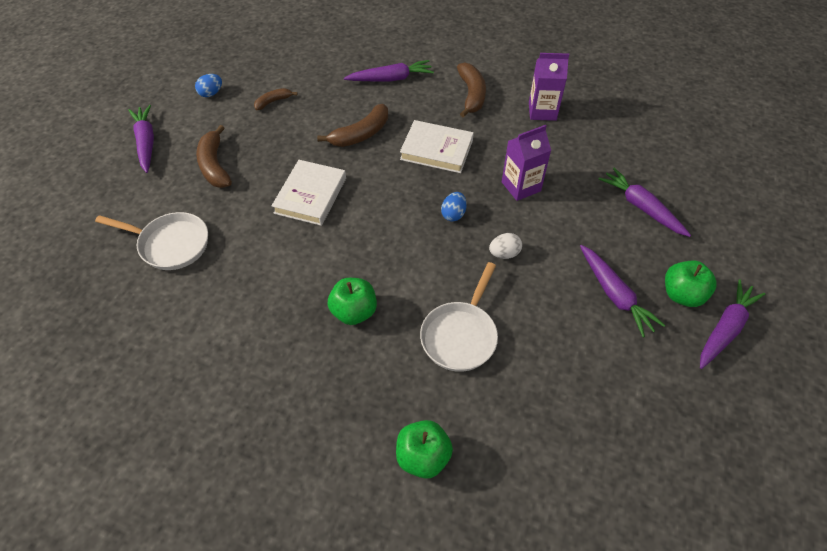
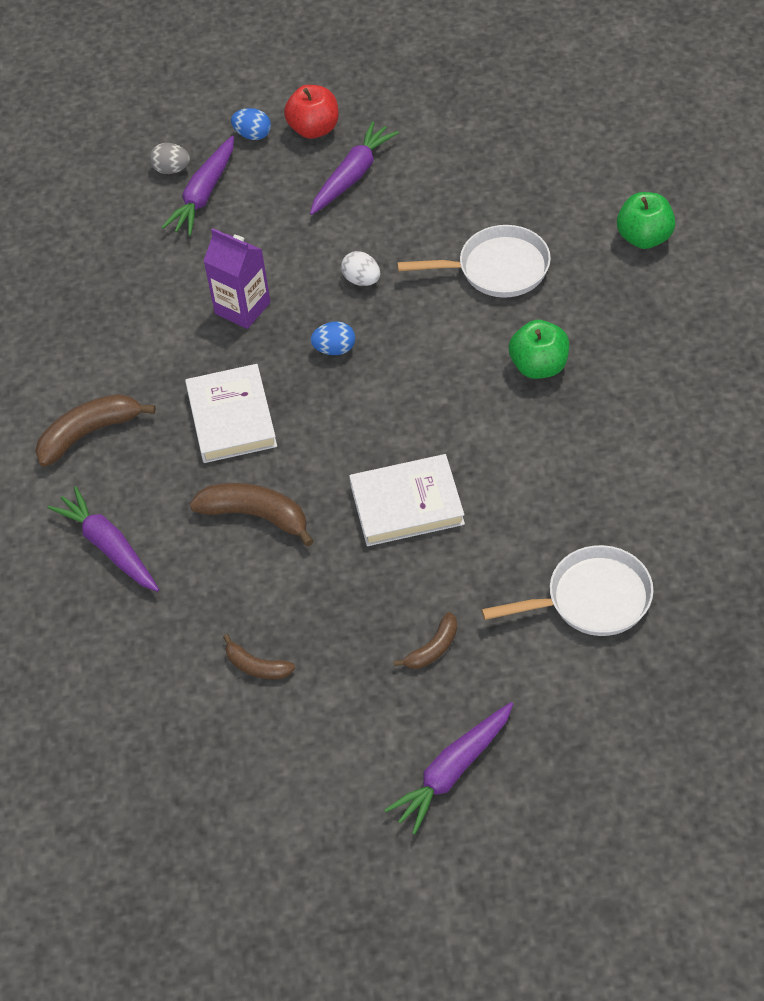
camera: 115 degrees left, 0 degrees up
(170, 244) = (592, 599): white pan -> white pan turned 90 degrees clockwise
(211, 93) = (292, 766): blue egg -> blue egg (253, 135)
(214, 165) = (433, 649): brown banana -> brown banana, size x0.58
(542, 111) = (79, 343): purple carton -> none
(677, 200) = (171, 169): none -> grey egg
(682, 295) = (314, 129): green apple -> red apple
(725, 329) = (335, 90): purple carrot -> none

